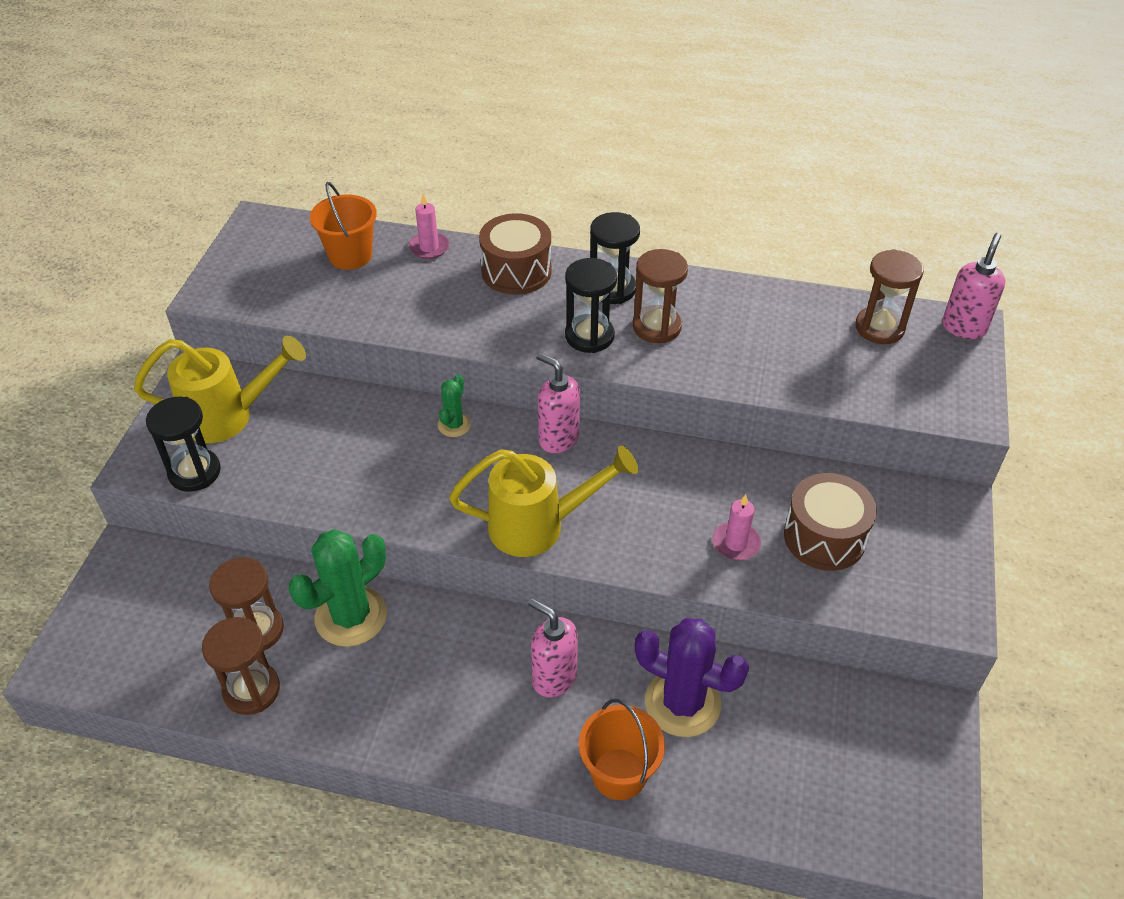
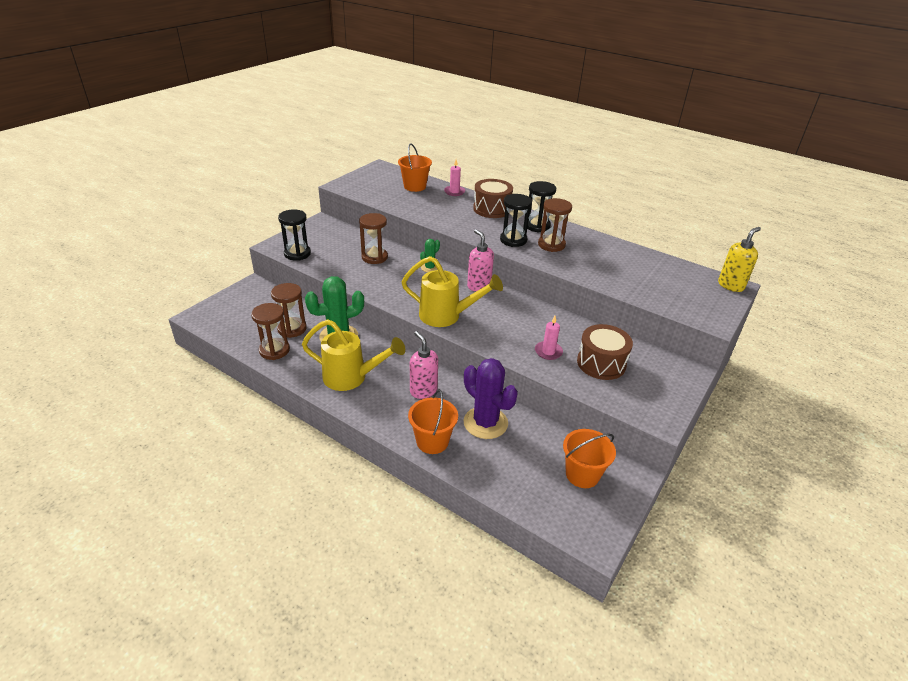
camera: 20 degrees right, 10 degrees down
(229, 416) = (326, 239): yellow watering can -> yellow watering can (352, 378)
(867, 743) = (582, 474): none -> orange bucket
(879, 328) = (678, 274): brown hourglass -> brown hourglass (374, 257)
(963, 327) = (731, 285): pink soap dispenser -> yellow soap dispenser

